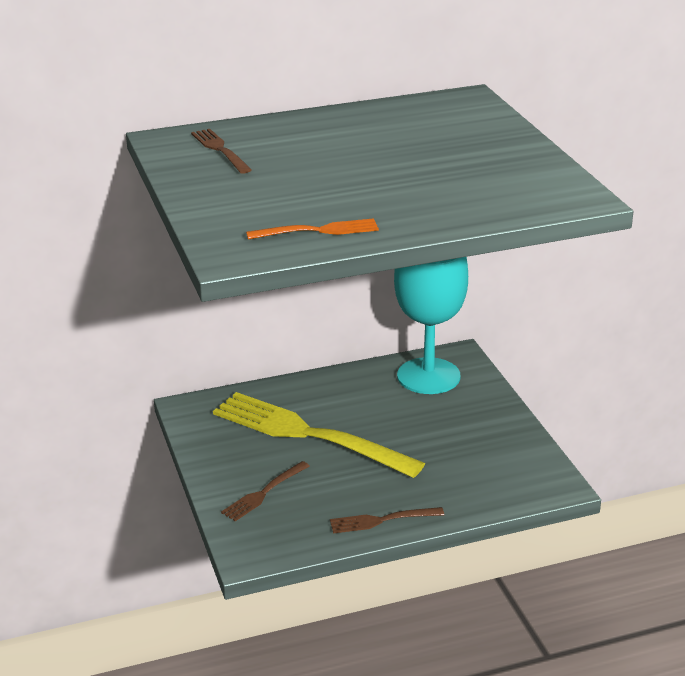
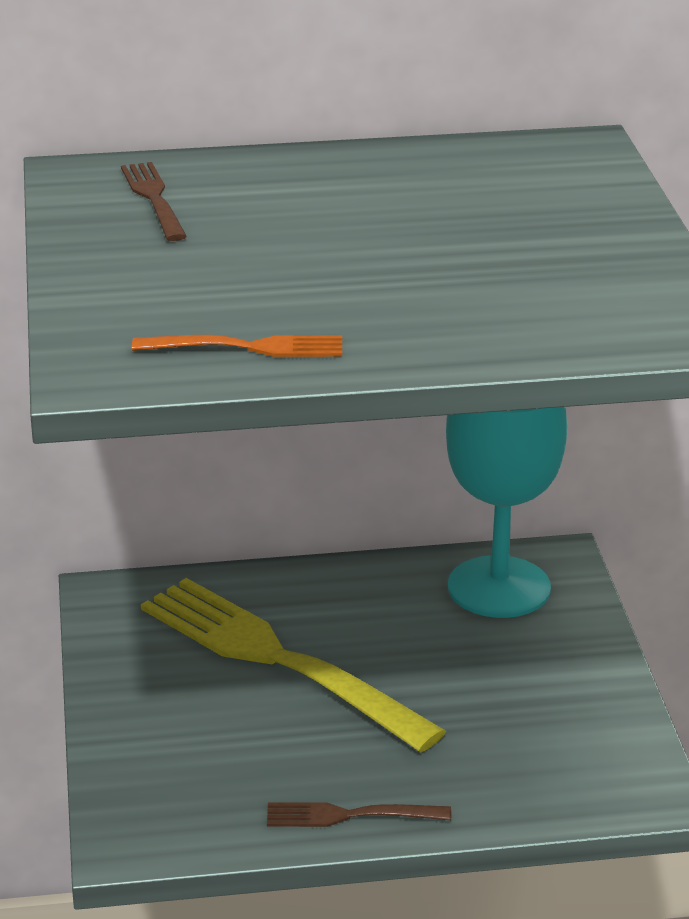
camera: 10 degrees right, 0 degrees up
(264, 493) = (180, 746): brown fork -> none

